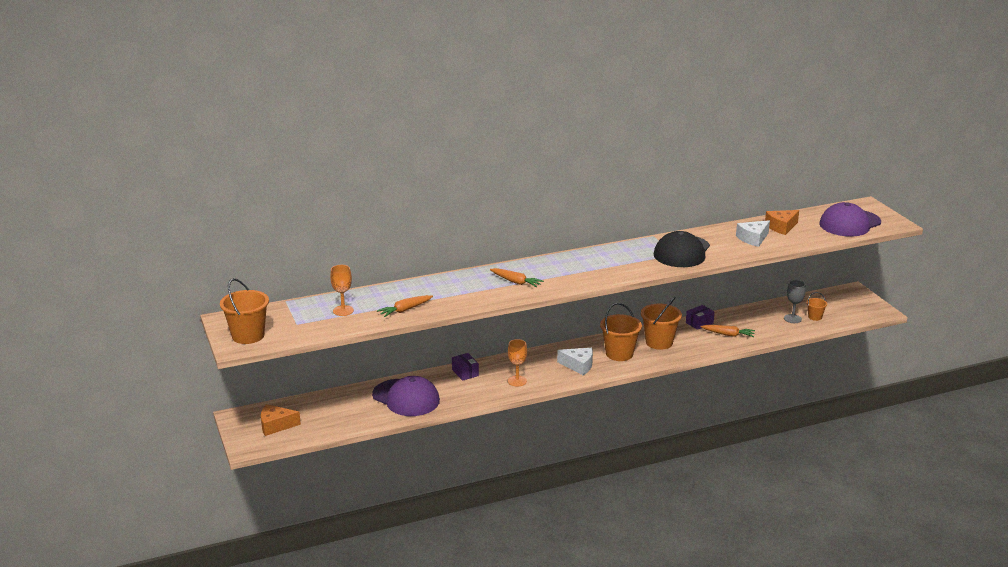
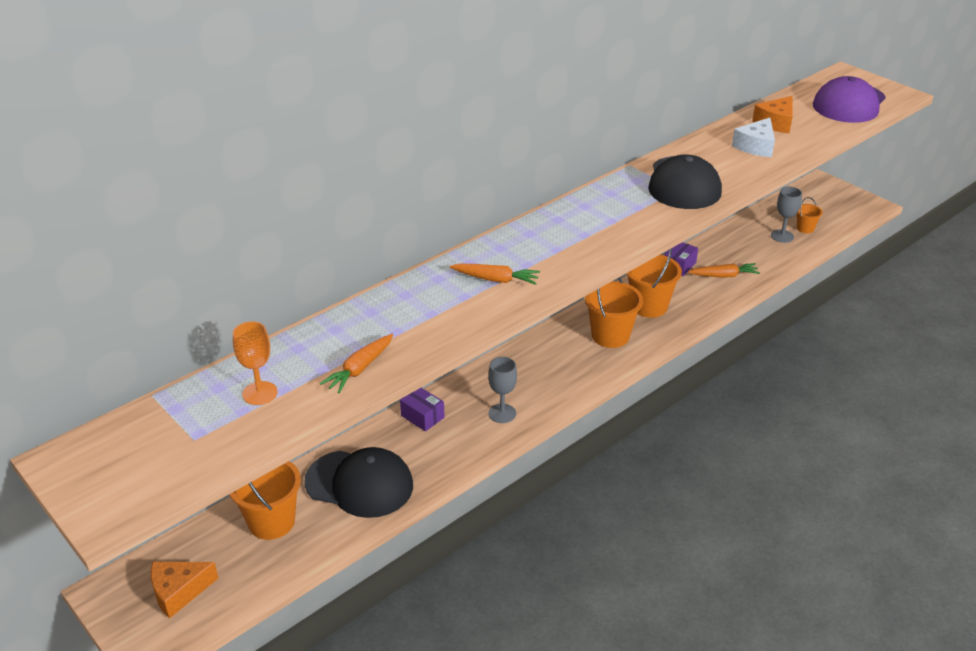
camera: 20 degrees left, 10 degrees up
(248, 336) = (119, 486): orange bucket -> orange bucket (271, 522)
(406, 398) = (359, 484): purple cap -> black cap
(517, 381) = (502, 413): orange goblet -> grey goblet
(578, 366) = (569, 367): white cheese -> none

